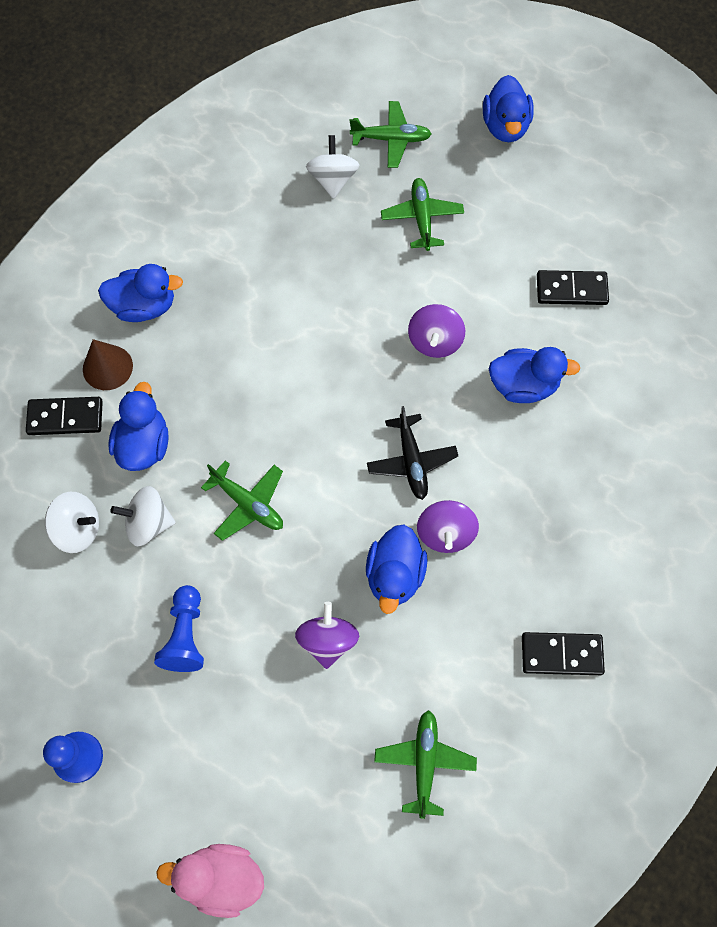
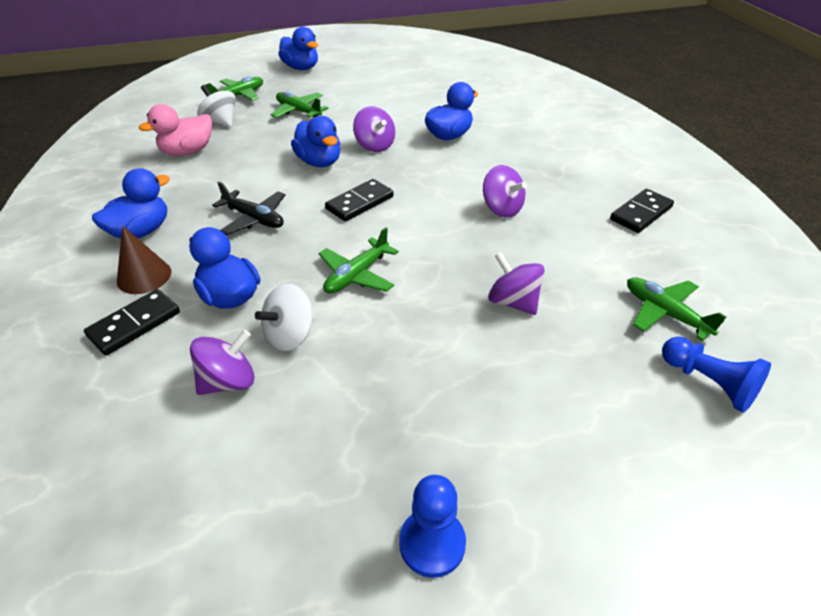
camera: 45 degrees left, 25 degrees down
(78, 529) = (228, 381): white spinning top -> purple spinning top
(185, 635) = (410, 377): blue pawn -> blue pawn (708, 383)
(221, 878) = (670, 510): pink duck -> pink duck (188, 152)
(248, 504) = (357, 275): green plane -> green plane turned 135 degrees clockwise
(394, 575) = (503, 244): blue duck -> blue duck (319, 162)
(411, 461) = (434, 194): black plane -> black plane (254, 219)
(571, 290) = (419, 97): black domino -> black domino (360, 203)

